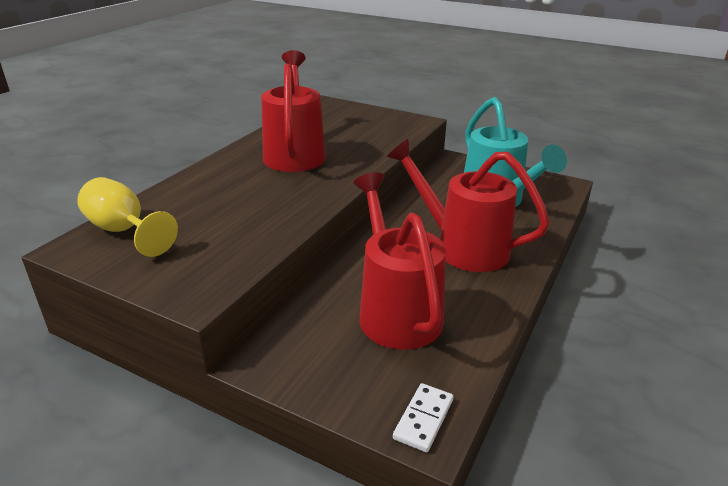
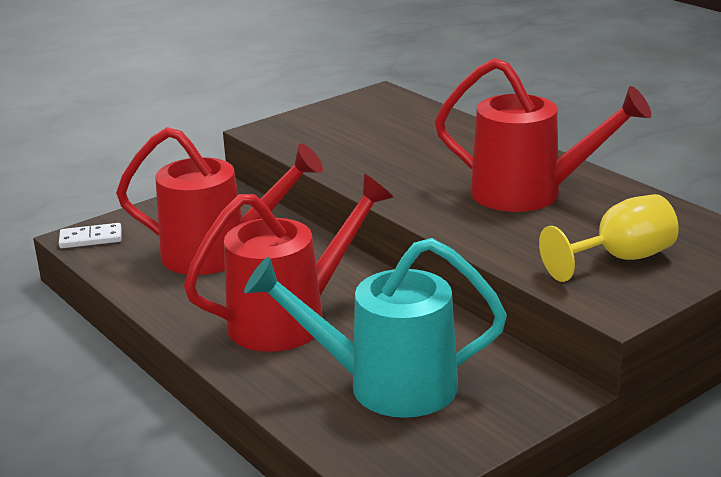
camera: 115 degrees right, 5 degrees down
(124, 231) = (395, 109): yellow goblet -> yellow goblet (620, 259)
(423, 419) = (91, 238): white domino -> white domino turned 60 degrees counterclockwise

